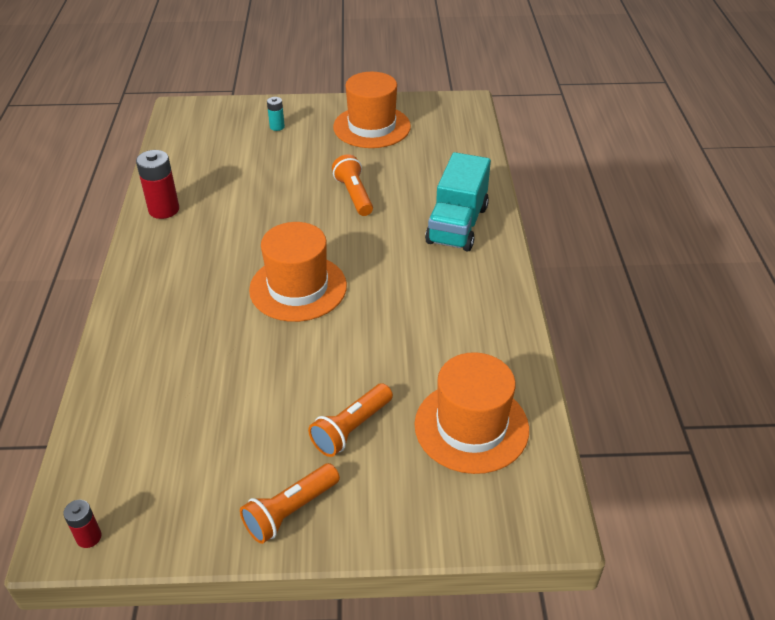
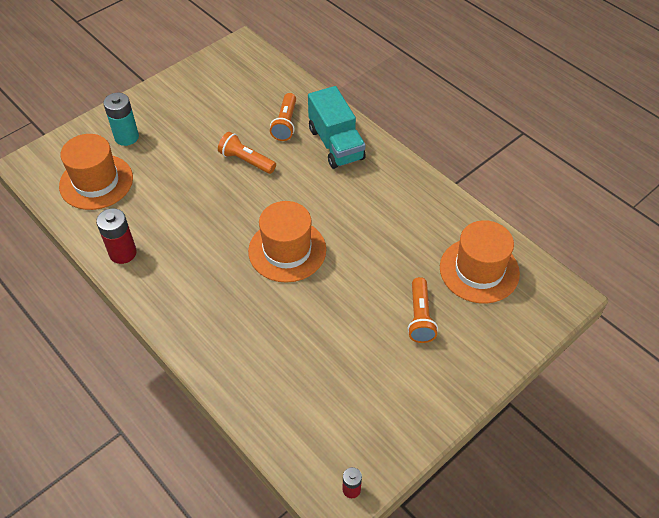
camera: 40 degrees left, 10 degrees up
(277, 127) = (126, 137): turquoise battery -> turquoise battery, size x1.81
(290, 511) = (441, 387): orange flashlight -> orange flashlight (285, 124)
(372, 127) = (197, 99): orange hat -> orange hat (96, 182)

